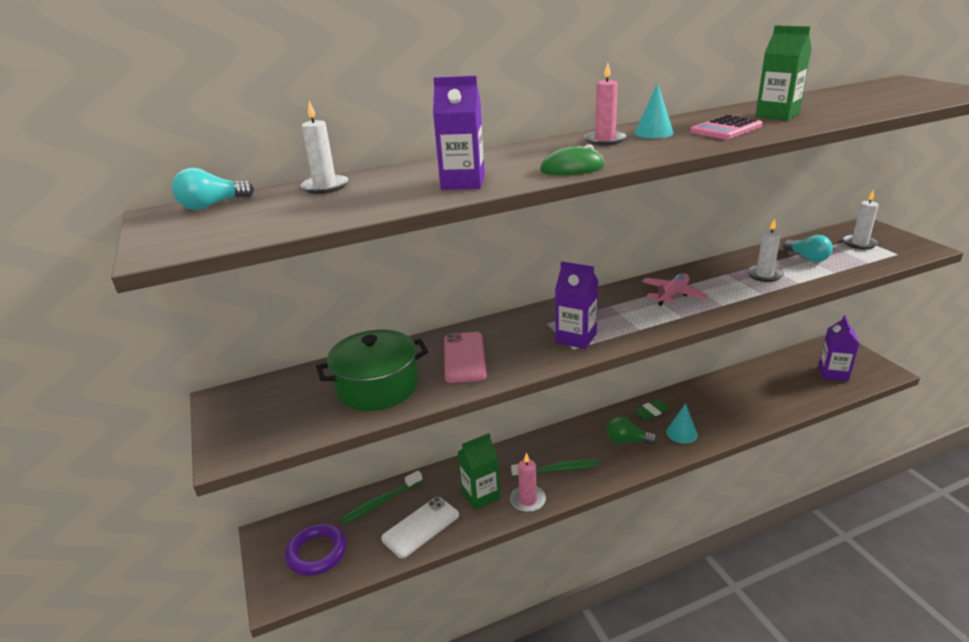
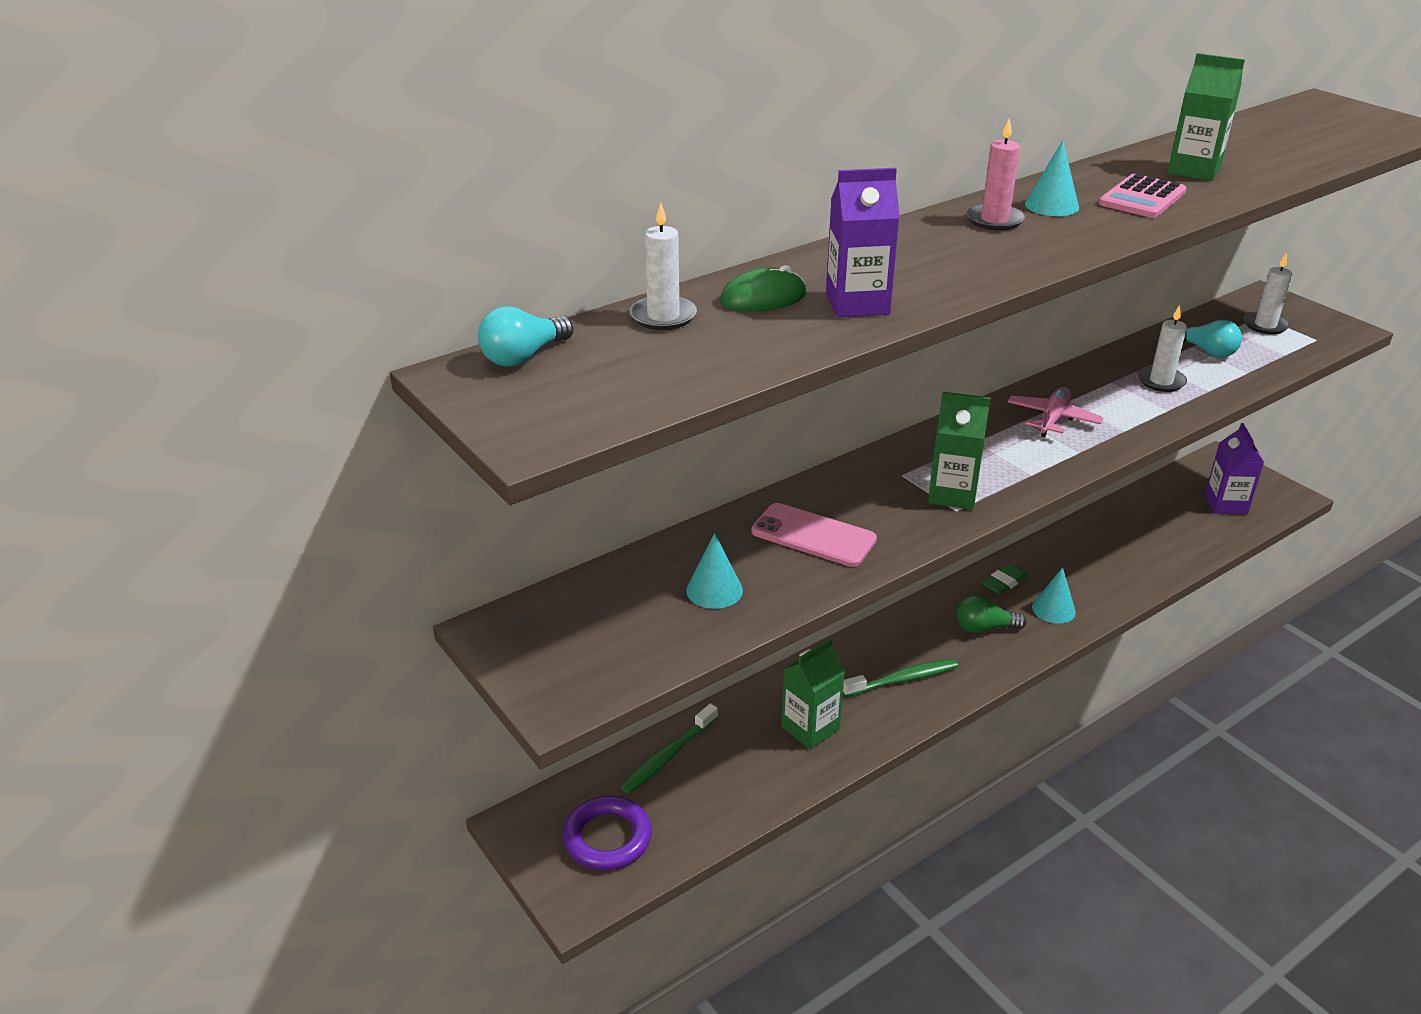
camera: 15 degrees left, 5 degrees up
(377, 387) = (714, 590): green pot -> turquoise cone
(421, 527) = (743, 782): white phone -> none
(464, 357) = (813, 535): pink phone -> pink phone turned 45 degrees counterclockwise
(528, 500) = (878, 727): pink candle -> none
(572, 168) = (986, 275): green mouse -> green mouse (763, 298)
(576, 338) = (952, 494): purple carton -> green carton

